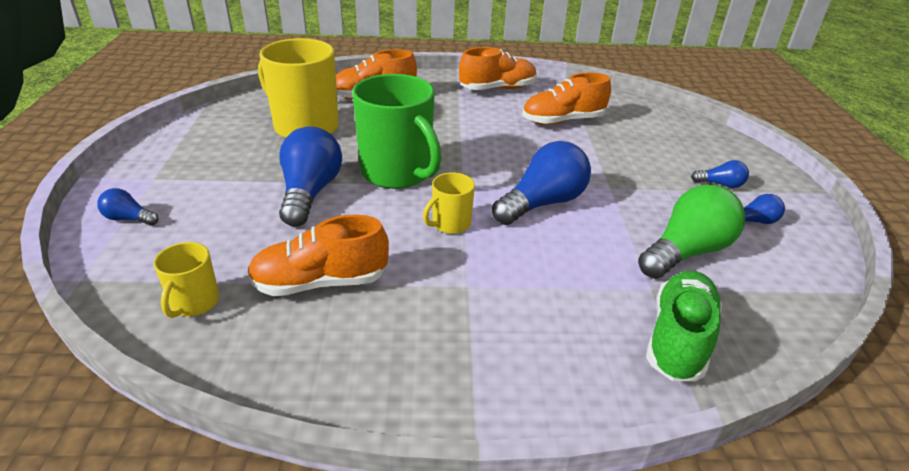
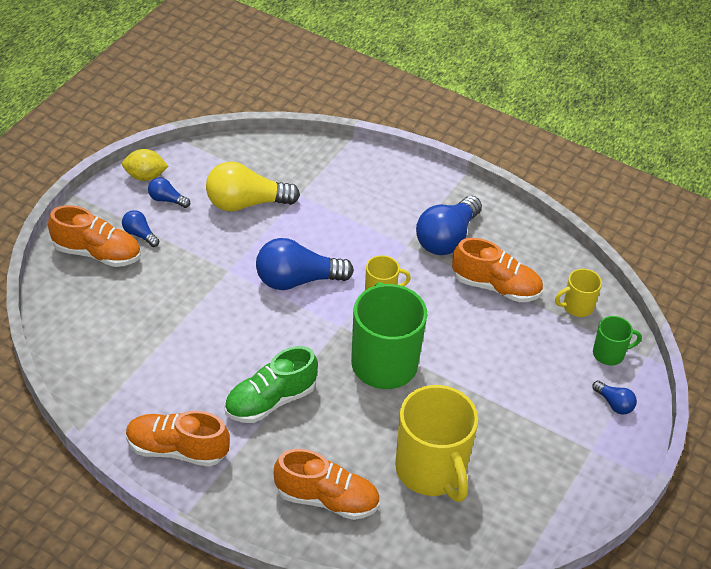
camera: 150 degrees left, 10 degrees up
(138, 264) = (609, 354): none -> green mug
(194, 303) = (577, 306): yellow mug -> yellow mug turned 150 degrees counterclockwise
(310, 193) = (468, 371): blue light bulb -> blue light bulb (447, 238)
(562, 121) = (170, 363): orange shoe -> orange shoe (97, 253)
(678, 339) = (320, 167): green shoe -> green shoe (270, 401)
(686, 252) = (246, 203): green light bulb -> yellow light bulb
(810, 234) = (145, 176): none -> yellow lemon

